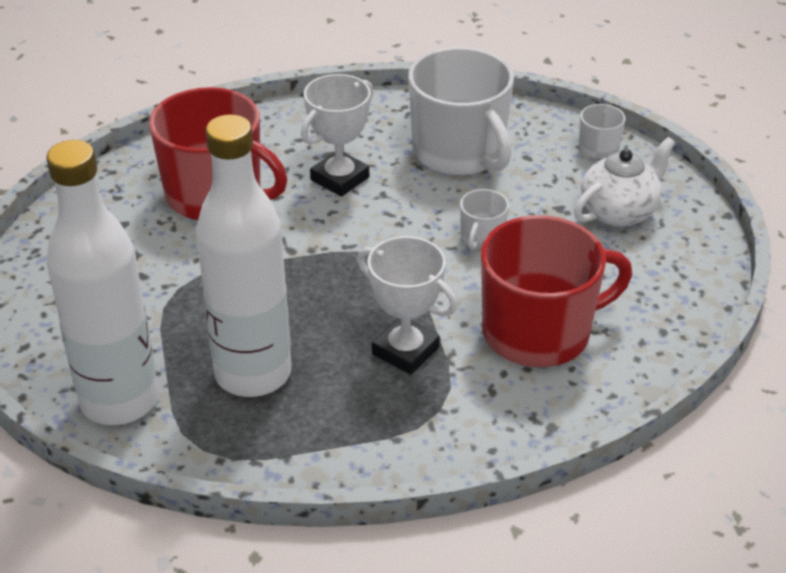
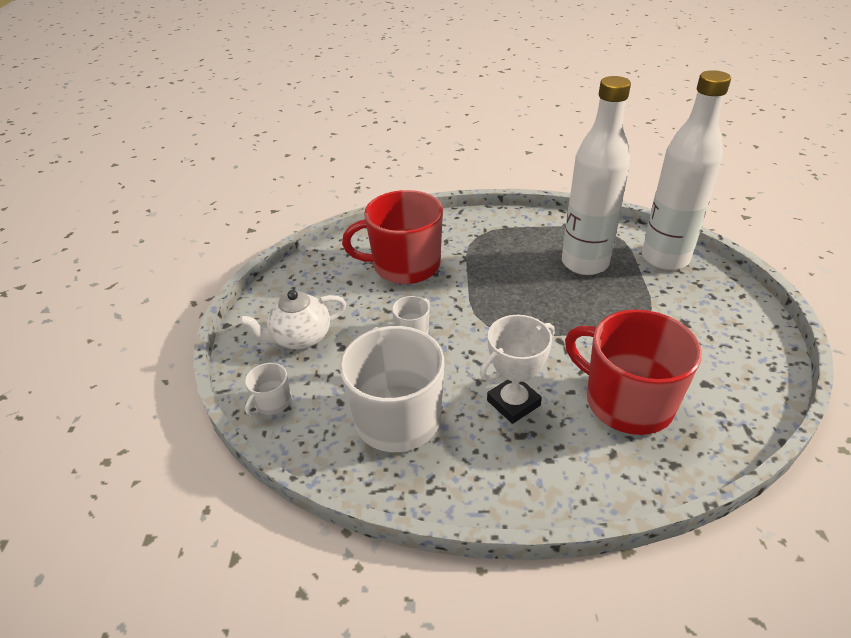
camera: 165 degrees left, 0 degrees up
(405, 351) = (489, 265): white trophy -> none

